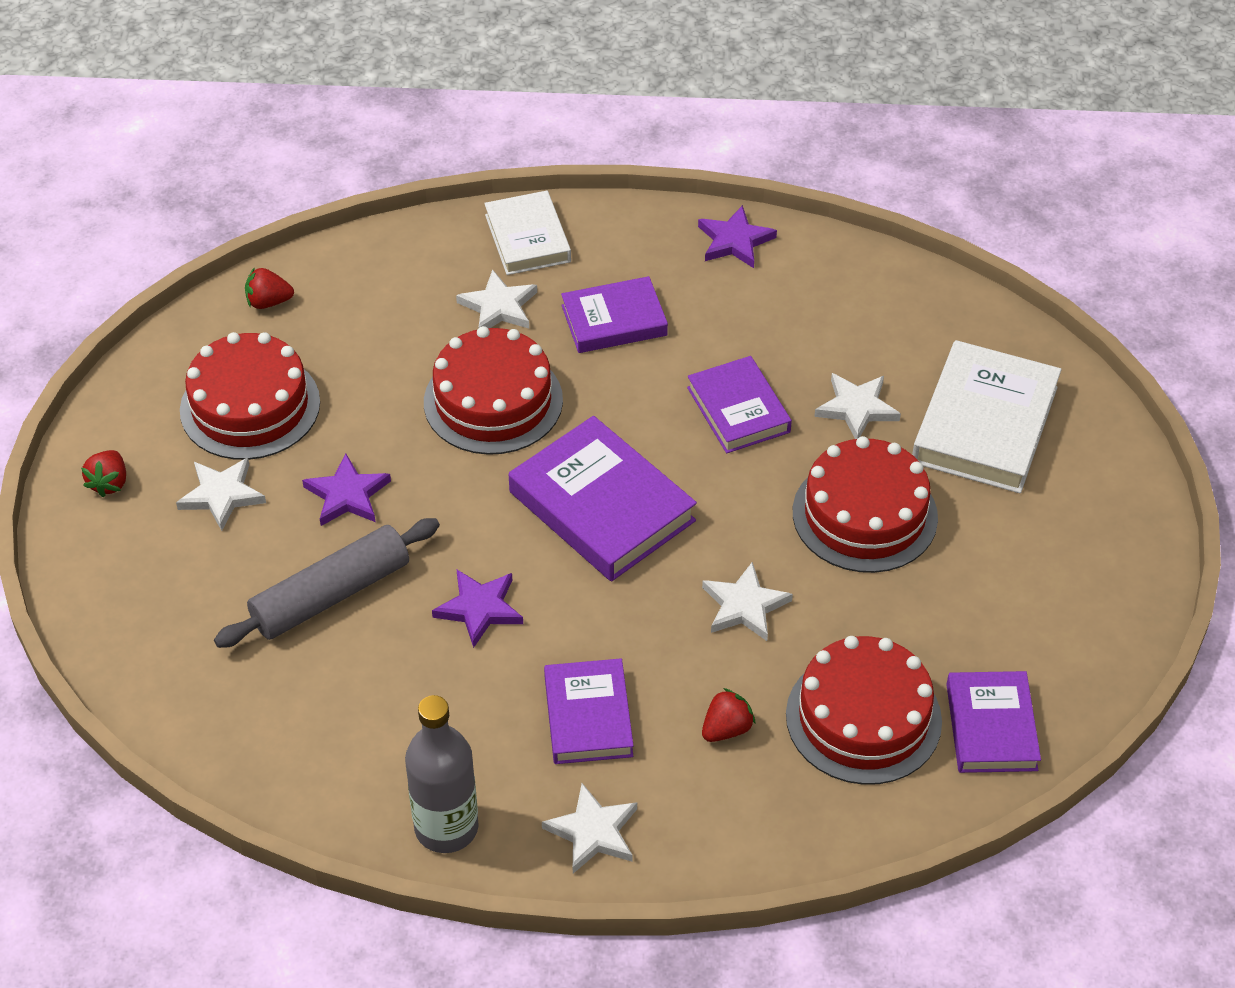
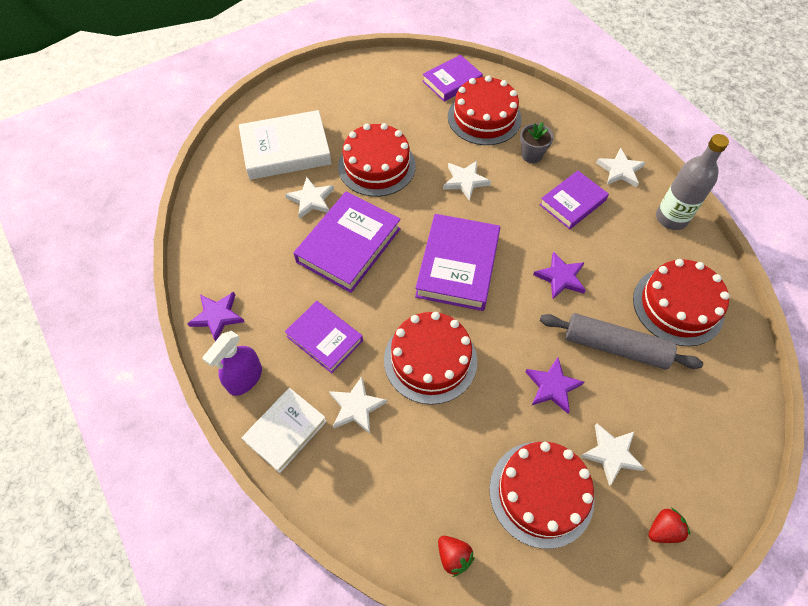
camera: 125 degrees left, 10 degrees up
(313, 712) = (678, 306): none -> red cake
(625, 232) = (245, 378): none -> purple spray bottle
(726, 729) = (531, 155): red strawberry -> grey flower pot
(738, 410) = (349, 245): purple book -> purple book, size x1.57

